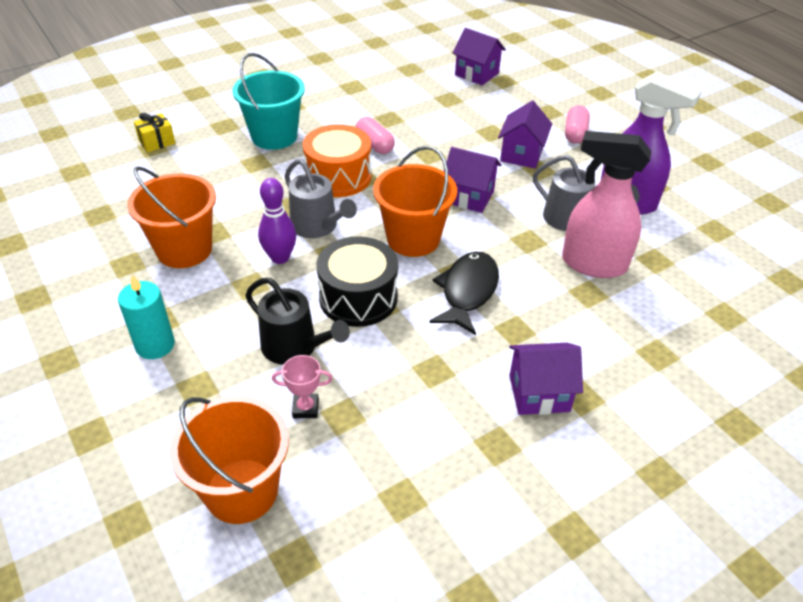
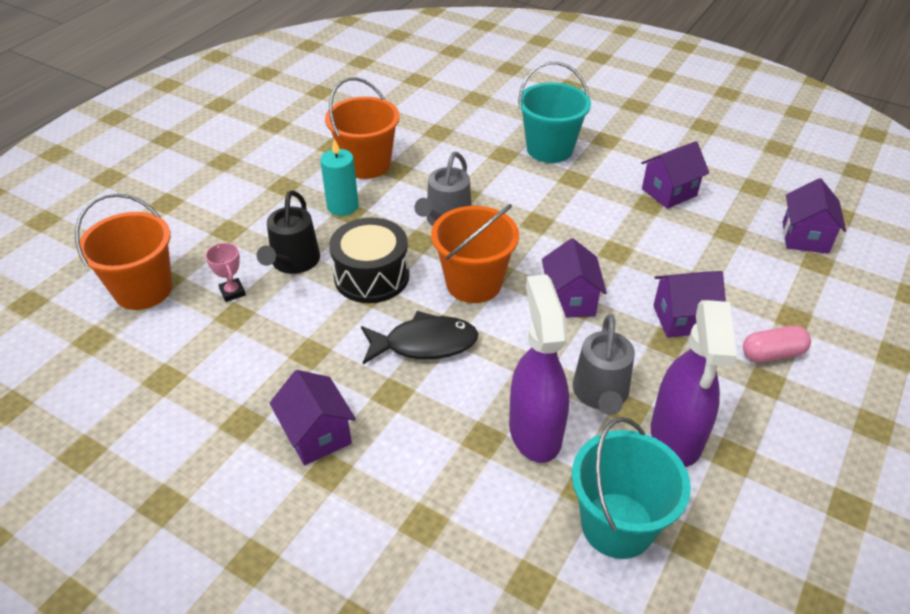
camera: 65 degrees right, 0 degrees up
(155, 345) = (259, 194): turquoise candle -> turquoise candle (342, 206)
(157, 142) = (484, 97): yellow gift -> none
(280, 257) = (391, 215): purple bowling pin -> none
(338, 176) = (525, 206): orange drum -> none
(374, 145) = (595, 210): pink capsule -> none
(383, 104) = (669, 192): none -> purple house
(593, 264) = (535, 431): pink spray bottle -> purple spray bottle
(690, 257) = (617, 525): none -> turquoise bucket

